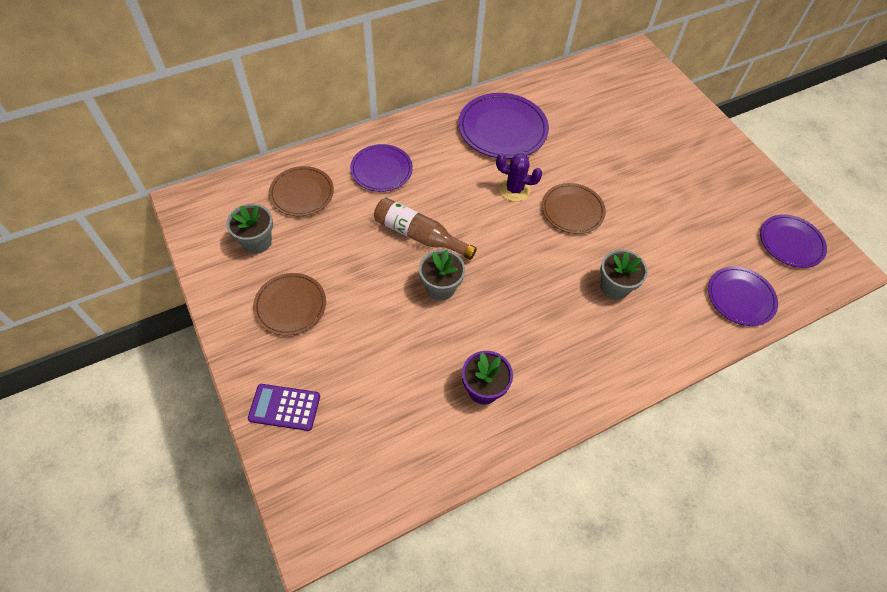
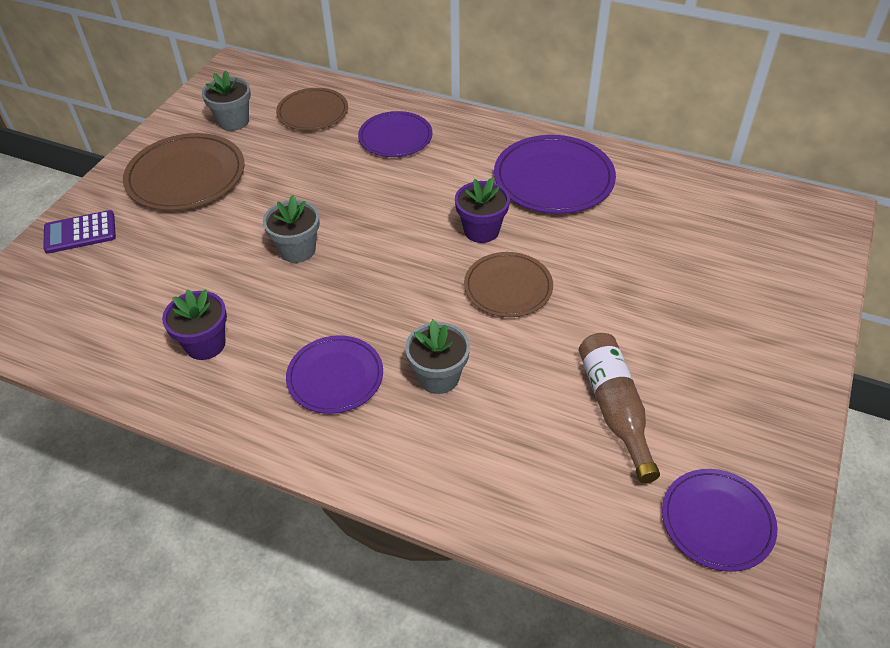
camera: 55 degrees right, 10 degrees down
(284, 407) = (80, 232): purple calculator -> purple calculator turned 75 degrees counterclockwise
(290, 305) = (186, 176): brown plate -> brown plate, size x1.54
(419, 235) = (344, 202): brown bottle -> brown bottle (614, 408)
(514, 189) = (481, 230): purple cactus -> purple flower pot
(740, 297) = (555, 507): purple plate -> purple plate (335, 377)

